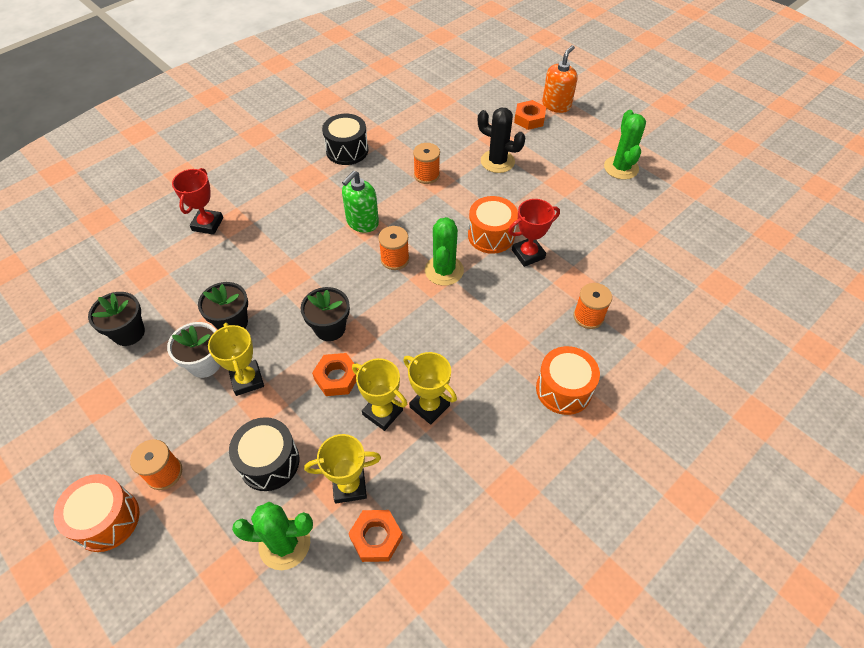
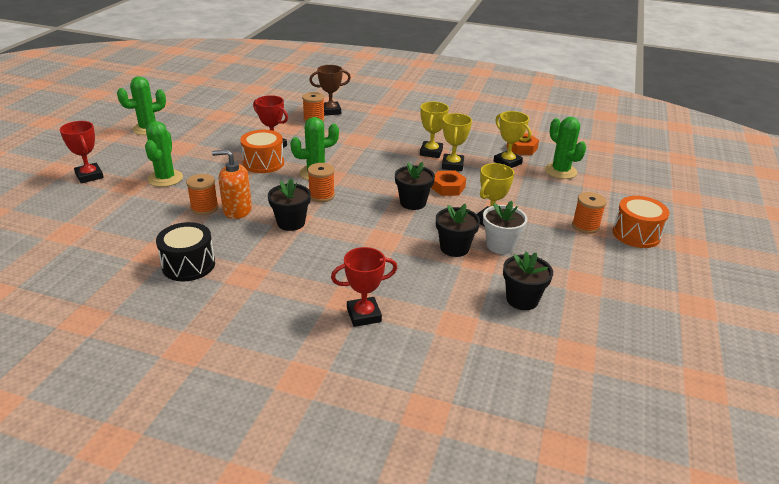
camera: 120 degrees left, 20 degrees down
(269, 462) = (529, 191): black drum -> none
(362, 222) = (291, 223): green soap dispenser -> black flower pot
(497, 161) = (165, 178): black cactus -> green cactus
(529, 119) = (89, 176): orange nut -> red trophy
(556, 105) = (60, 167): orange soap dispenser -> orange soap dispenser (237, 210)
(563, 389) = (376, 118): orange drum -> none
(610, 345) = (330, 111): none -> brown trophy

